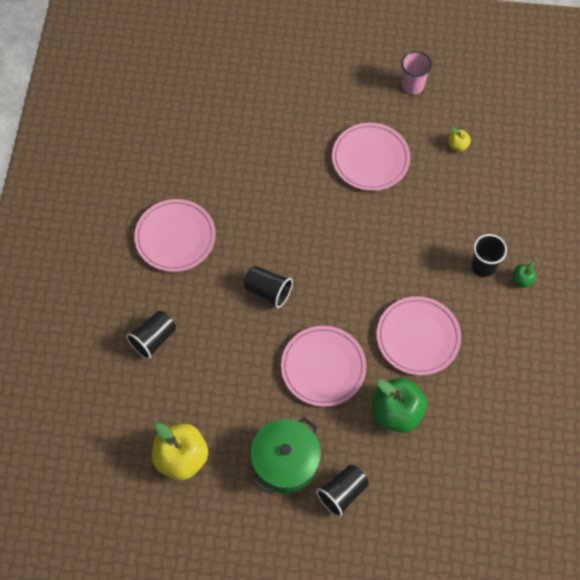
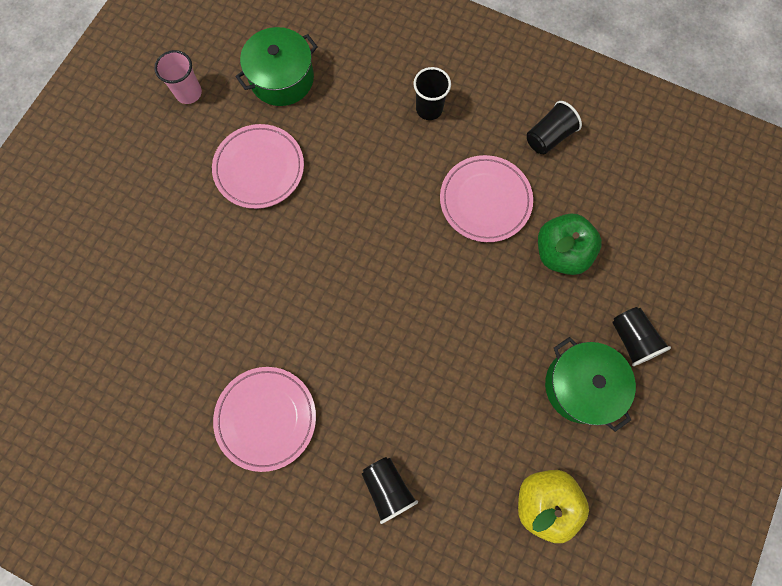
camera: 70 degrees left, 10 degrees up
(268, 291) = (376, 334): black cup -> black cup (548, 137)
(323, 367) = (487, 308): pink plate -> none
(457, 145) = (282, 78): yellow apple -> green pot
(522, 280) = (457, 80): green apple -> none

